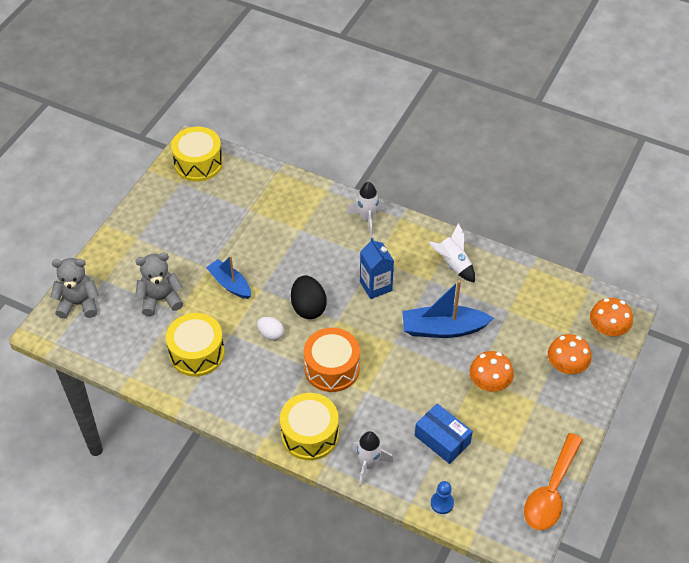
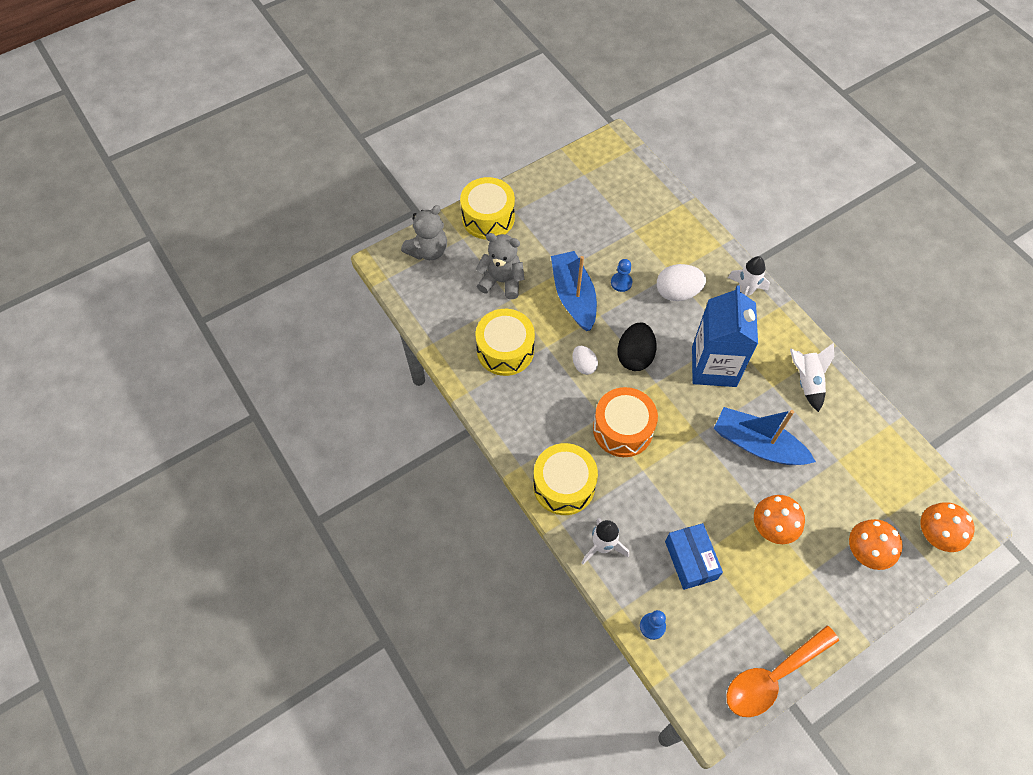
camera: 30 degrees right, 10 degrees up
(79, 303) = (428, 250): grey teddy bear -> grey teddy bear turned 105 degrees clockwise
(198, 163) = (611, 162): yellow drum -> yellow drum (488, 218)
(230, 284) = (573, 296): blue boat -> blue boat, size x1.51
(263, 255) = (621, 282): none -> blue pawn
(314, 242) = (677, 292): none -> white egg
(376, 286) = (714, 366): blue carton -> blue carton, size x1.62

